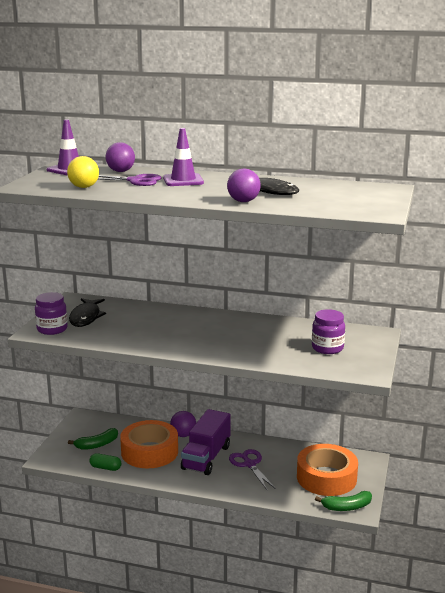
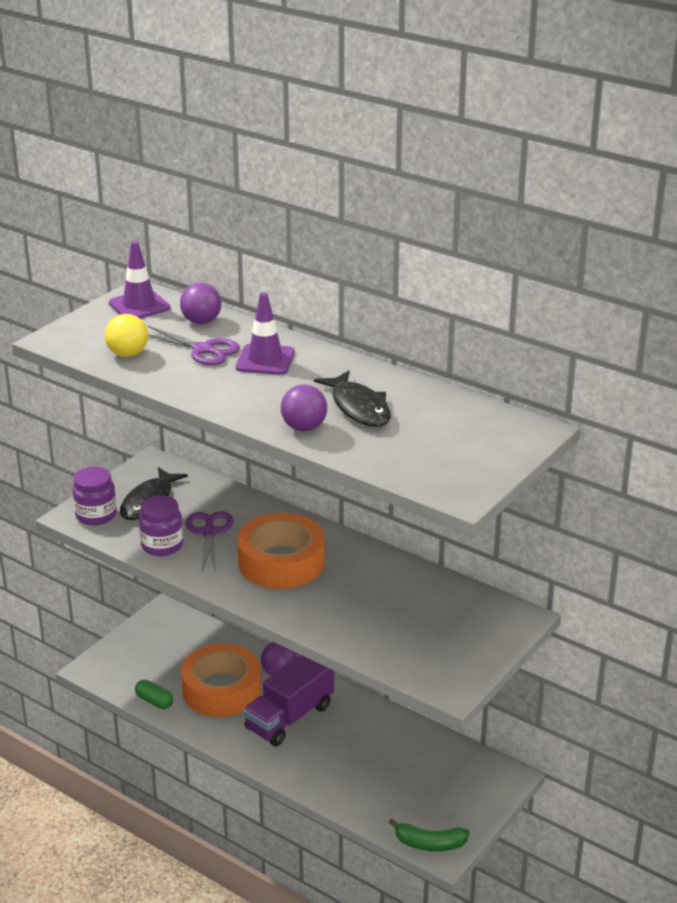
camera: 20 degrees right, 10 degrees up
(97, 444) = (161, 662): green banana -> none
(249, 464) = (340, 742): purple scissors -> purple scissors (209, 532)
(326, 477) = (430, 790): orange tape -> orange tape (281, 562)
(327, 348) = (428, 629): purple jar -> purple jar (162, 545)

